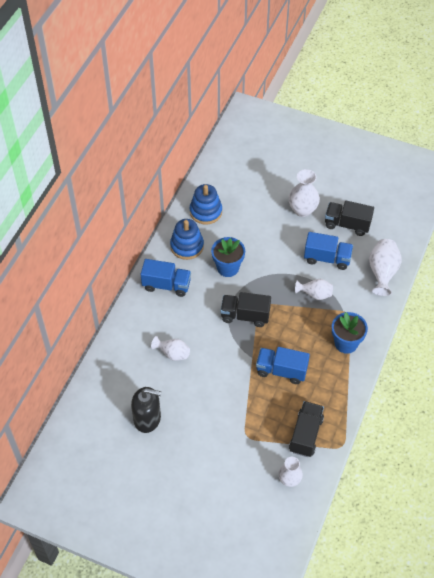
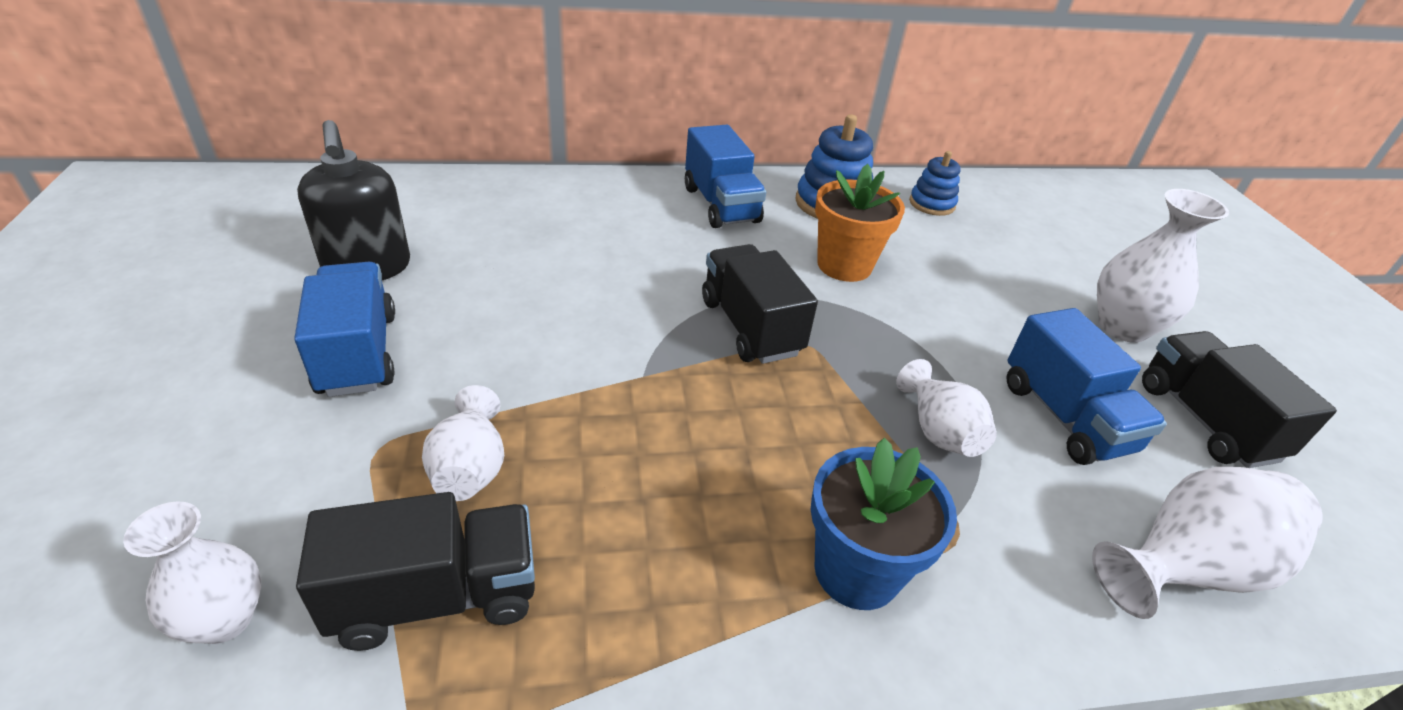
camera: 55 degrees right, 15 degrees down
(172, 353) = (563, 254): white vase -> white vase (470, 468)
(206, 212) = (932, 204): blue stacking toy -> blue stacking toy, size x0.63
(228, 268) = (844, 265): blue flower pot -> orange flower pot
(281, 371) = (642, 447): blue truck -> blue truck (357, 353)

